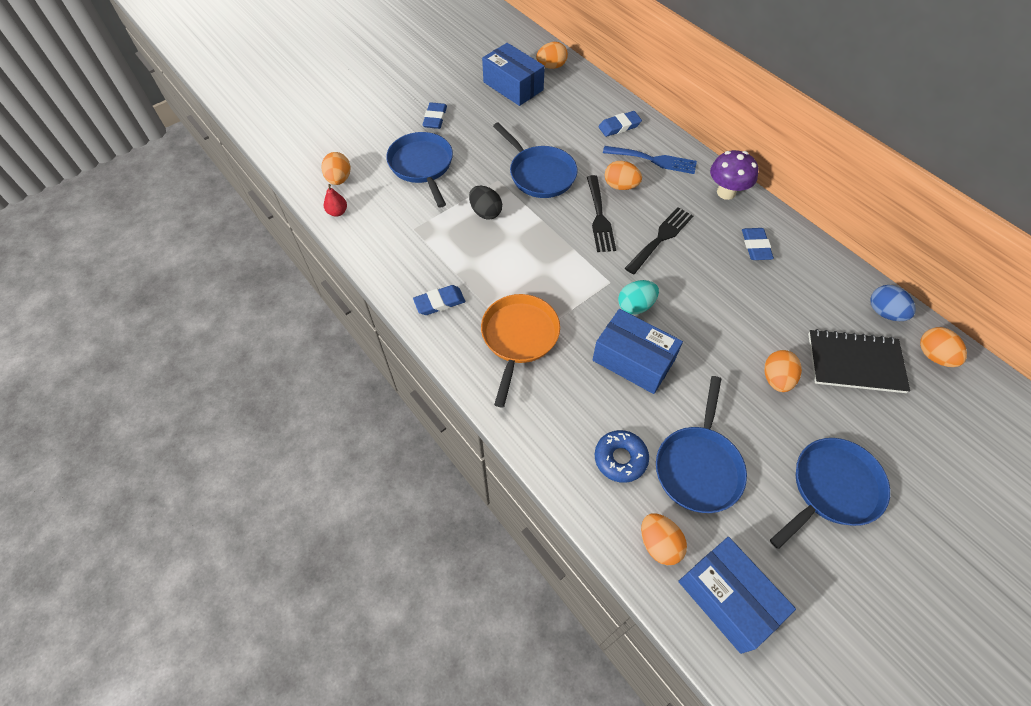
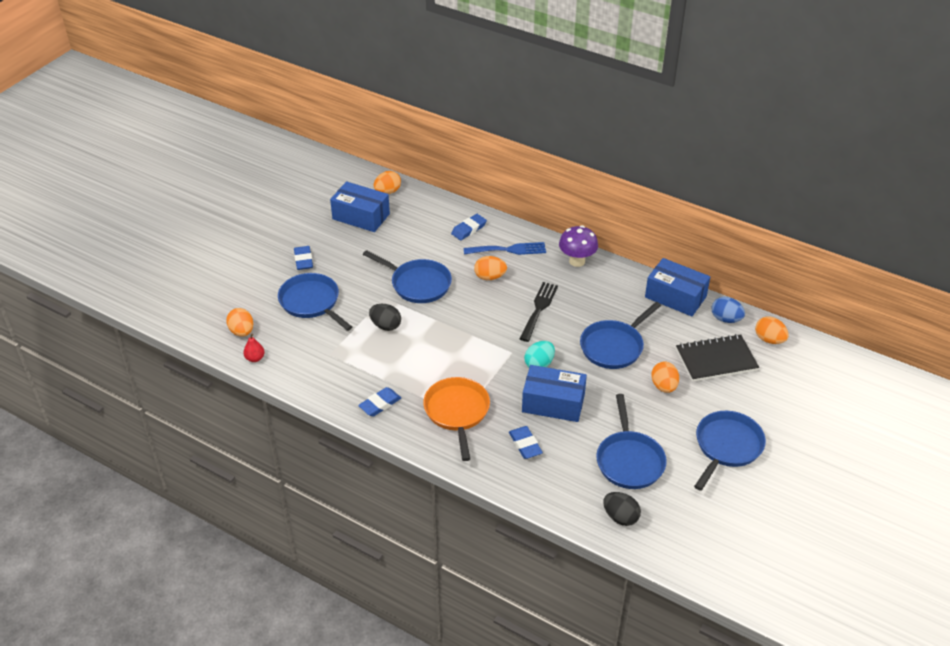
camera: 20 degrees left, 15 degrees down
(599, 217) = (483, 306): black fork -> none
(620, 459) = (571, 472): blue donut -> none
(659, 544) = (620, 517): orange egg -> black egg
(727, 598) = (680, 535): blue box -> blue box (675, 297)
(732, 309) = (614, 346): none -> blue pan
(755, 246) = (615, 296): blue eraser -> blue eraser (525, 444)

